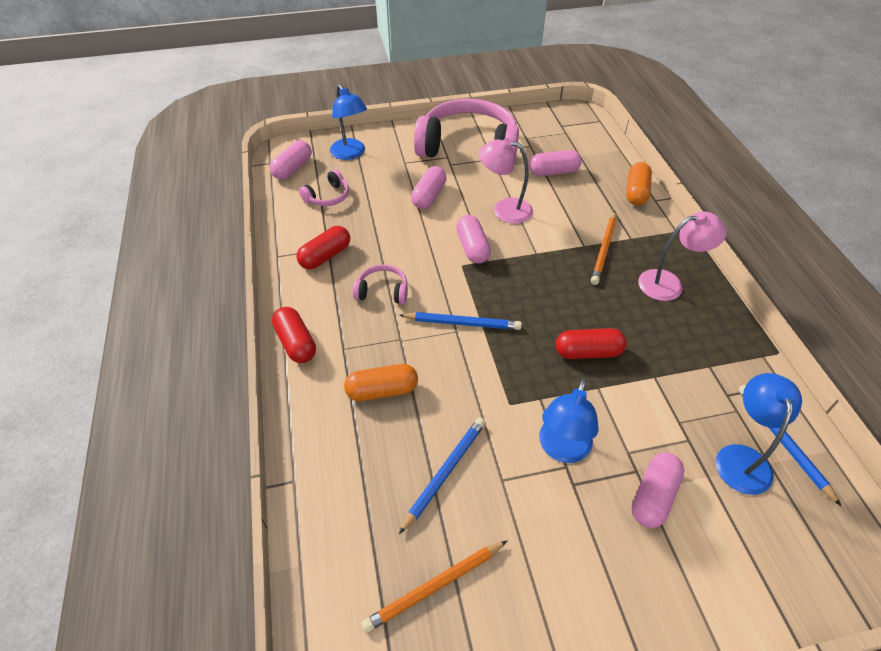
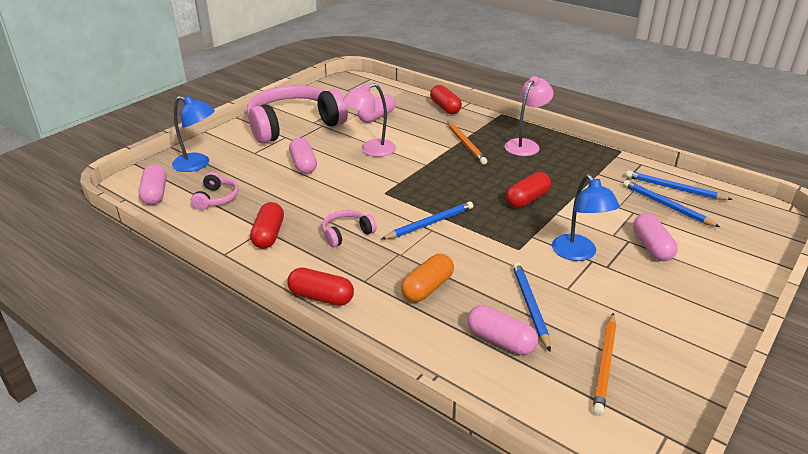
camera: 40 degrees left, 15 degrees down
(472, 248) = (378, 180): pink capsule -> pink capsule (500, 340)
(636, 192) = (445, 108): orange capsule -> red capsule
(742, 458) = (666, 206): blue lamp -> blue pencil

